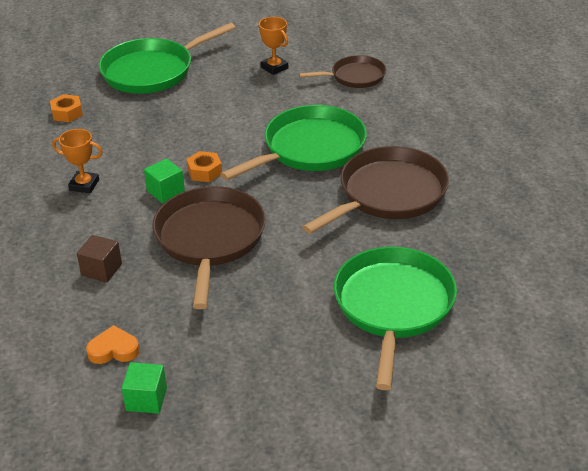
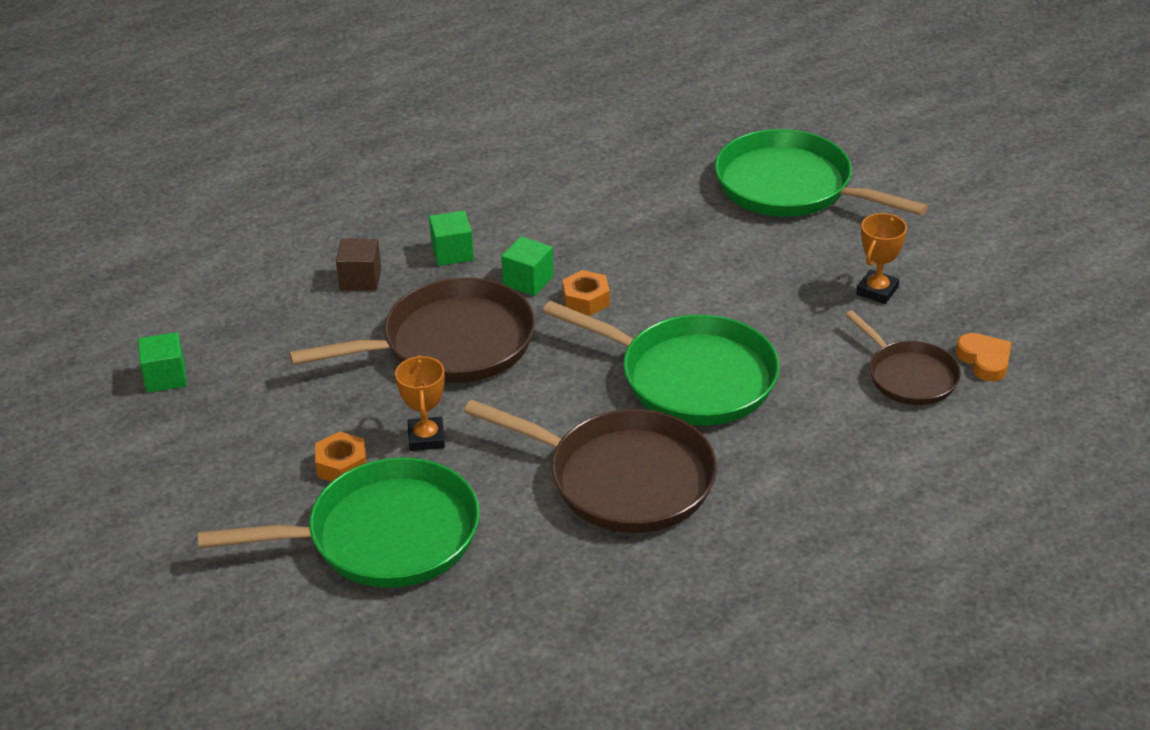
camera: 70 degrees right, 0 degrees up
(67, 113) = (649, 153): orange nut -> orange nut (342, 465)
(84, 185) = (509, 215): orange trophy -> orange trophy (426, 438)
(106, 219) = (452, 253): none -> green cube
(113, 350) = (233, 330): orange heart -> orange heart (984, 360)

